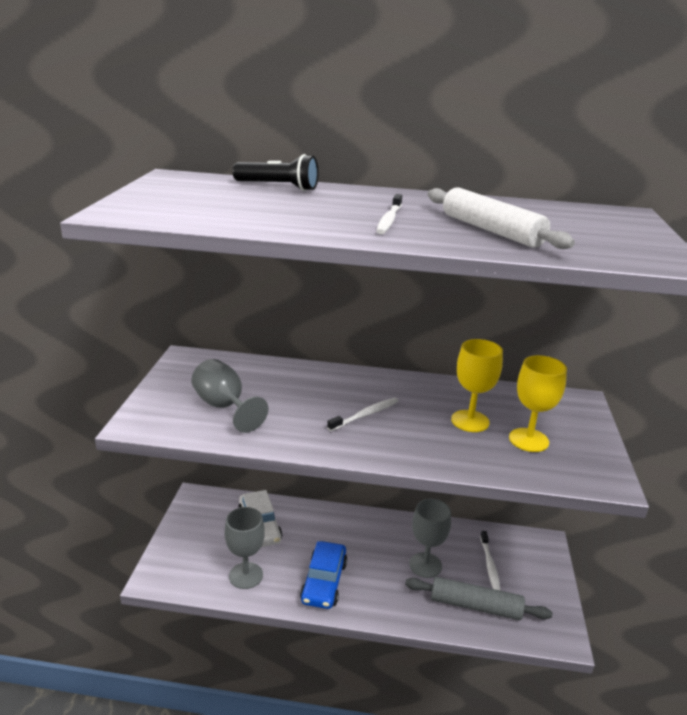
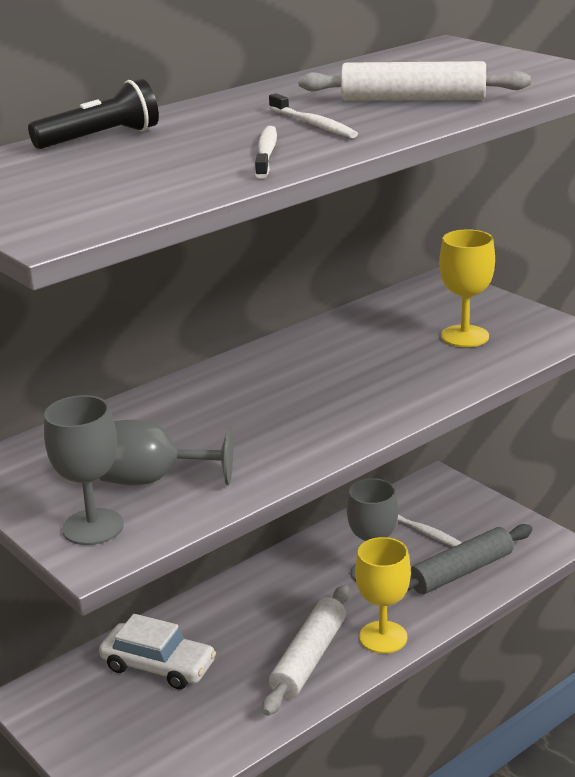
camera: 45 degrees left, 0 degrees up
(246, 575) = (224, 716): grey goblet -> grey goblet (93, 527)
(324, 582) = (309, 658): blue car -> white rolling pin
(365, 415) = (302, 399): white toothbrush -> white toothbrush (266, 153)
(470, 421) = (395, 349): yellow goblet -> yellow goblet (383, 637)

